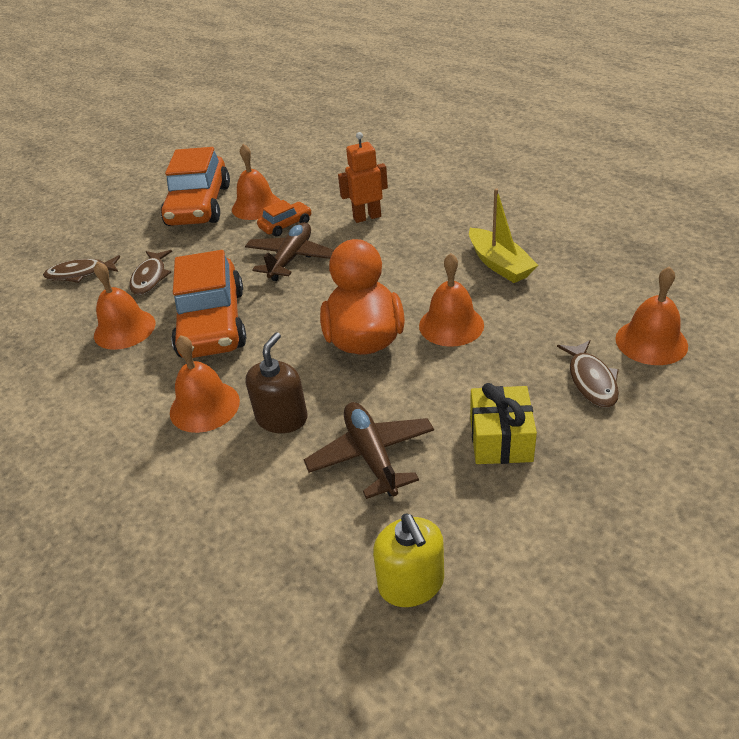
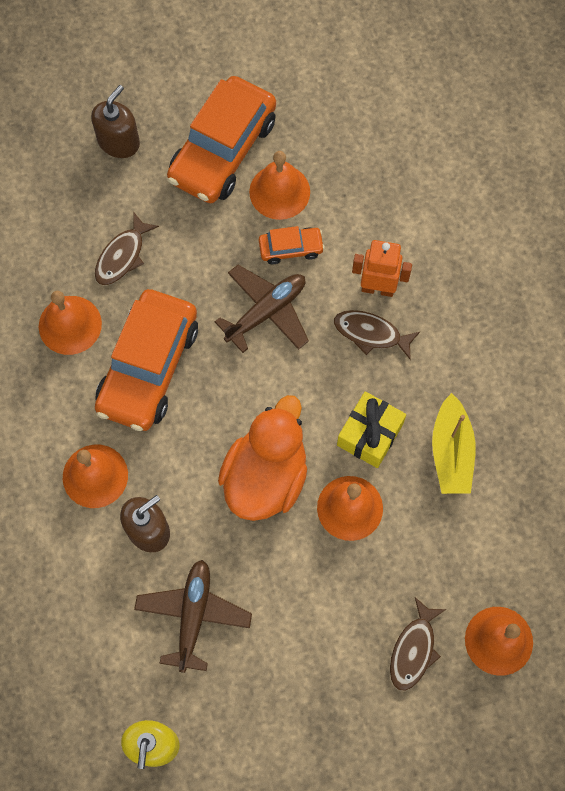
camera: 25 degrees right, 30 degrees up
(80, 274) = (60, 205): brown fish -> brown fish (371, 333)
(113, 230) = (119, 142): none -> brown soap dispenser
(500, 439) = (298, 662): yellow gift -> yellow gift (370, 434)

